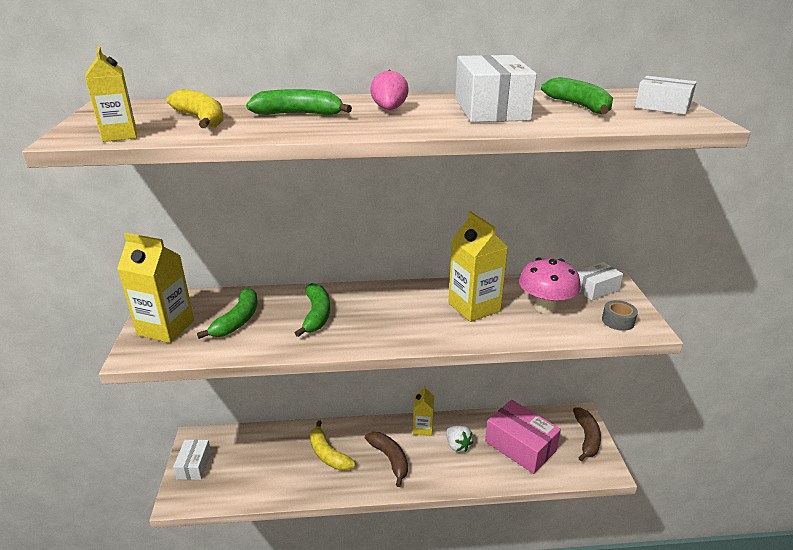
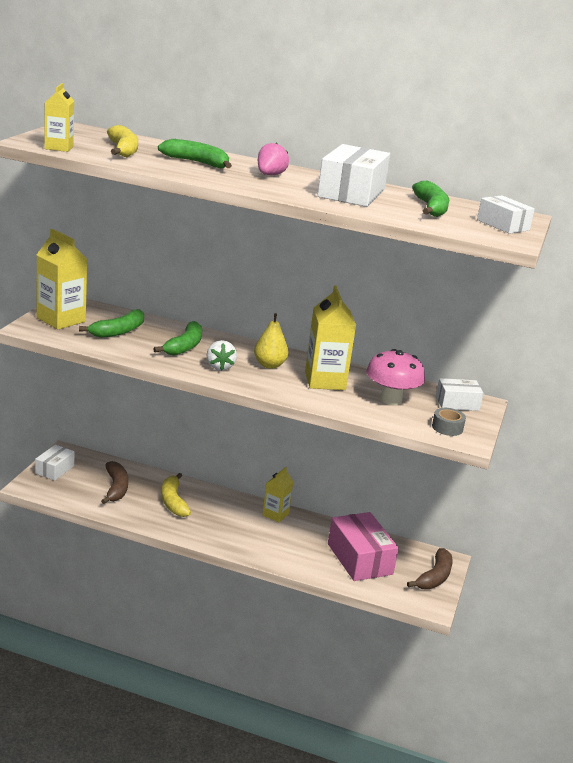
camera: 20 degrees right, 5 degrees down
(390, 459) = (226, 524): brown banana -> brown banana (116, 488)
(411, 307) = (269, 365): none -> yellow pear
(457, 446) = (298, 537): white strawberry -> white strawberry (220, 367)

